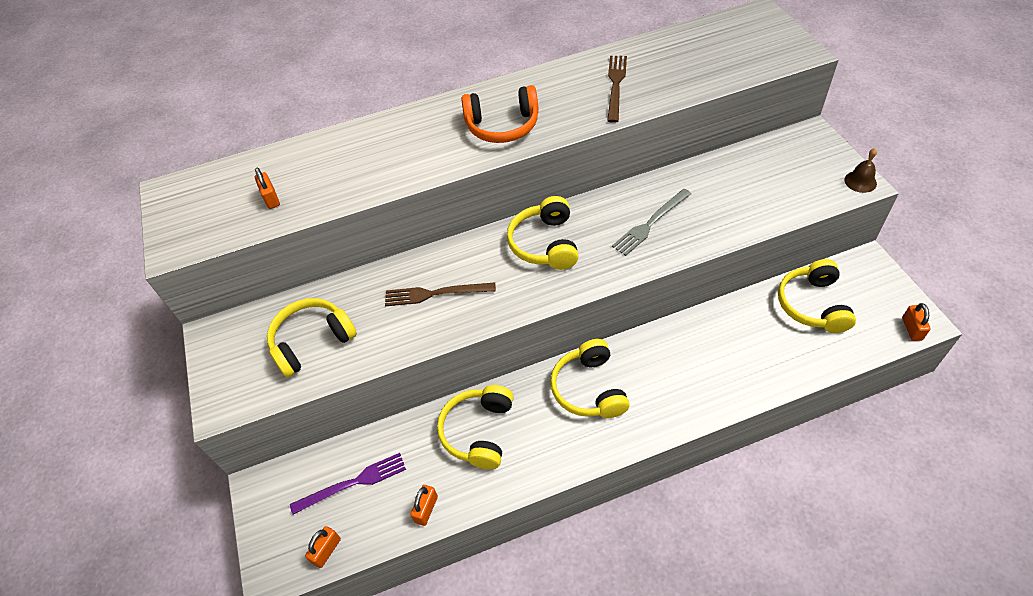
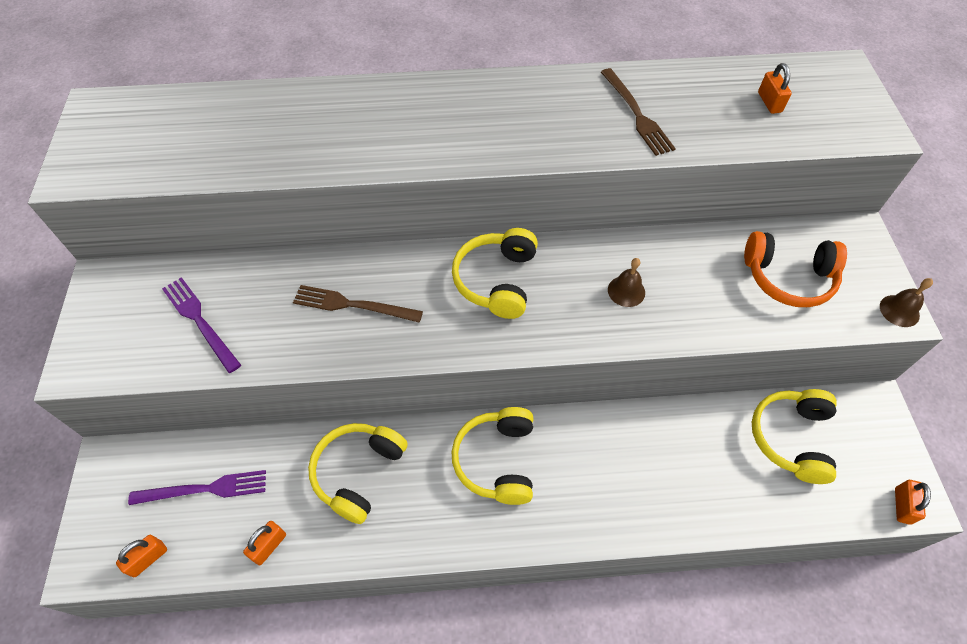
camera: 10 degrees right, 5 degrees up
(271, 198) = (197, 146): orange padlock -> orange padlock (769, 102)
(312, 341) = (200, 321): yellow headphones -> purple fork
(502, 126) = (486, 129): orange headphones -> orange headphones (788, 278)
(616, 85) = (636, 114): brown fork -> brown fork turned 135 degrees clockwise
(650, 223) = (626, 291): grey fork -> brown bell

